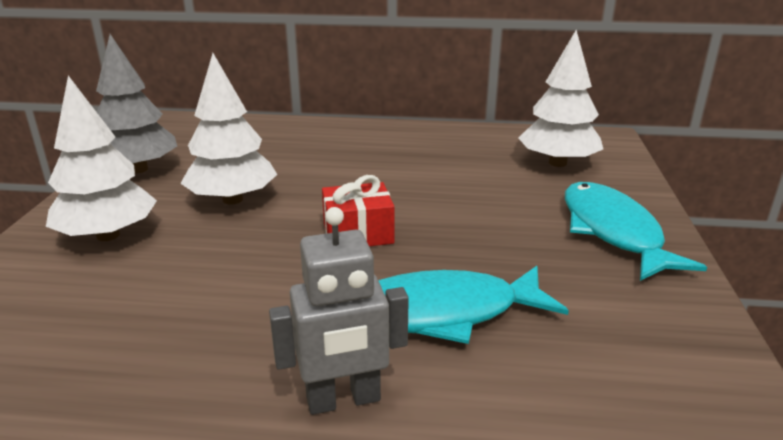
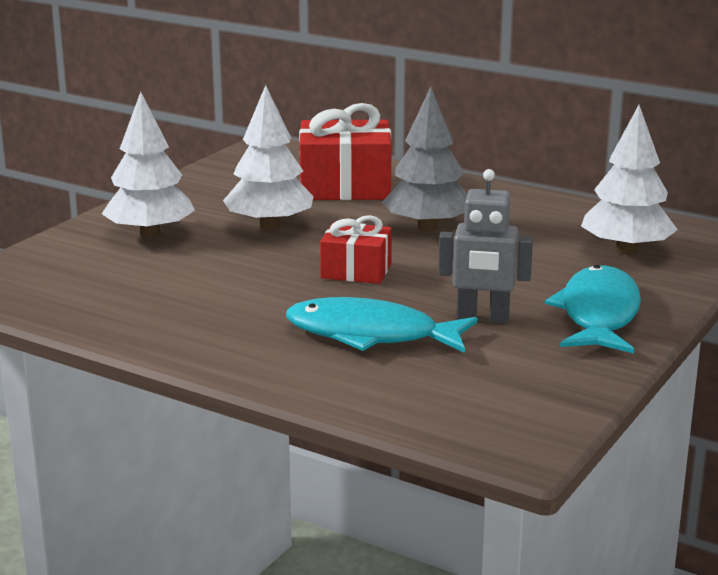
camera: 25 degrees right, 5 degrees down
(138, 169) = (205, 187): grey tree -> grey tree (427, 228)
(274, 146) = (345, 187): none -> red gift
(343, 400) = (248, 363): grey robot -> grey robot (482, 318)

